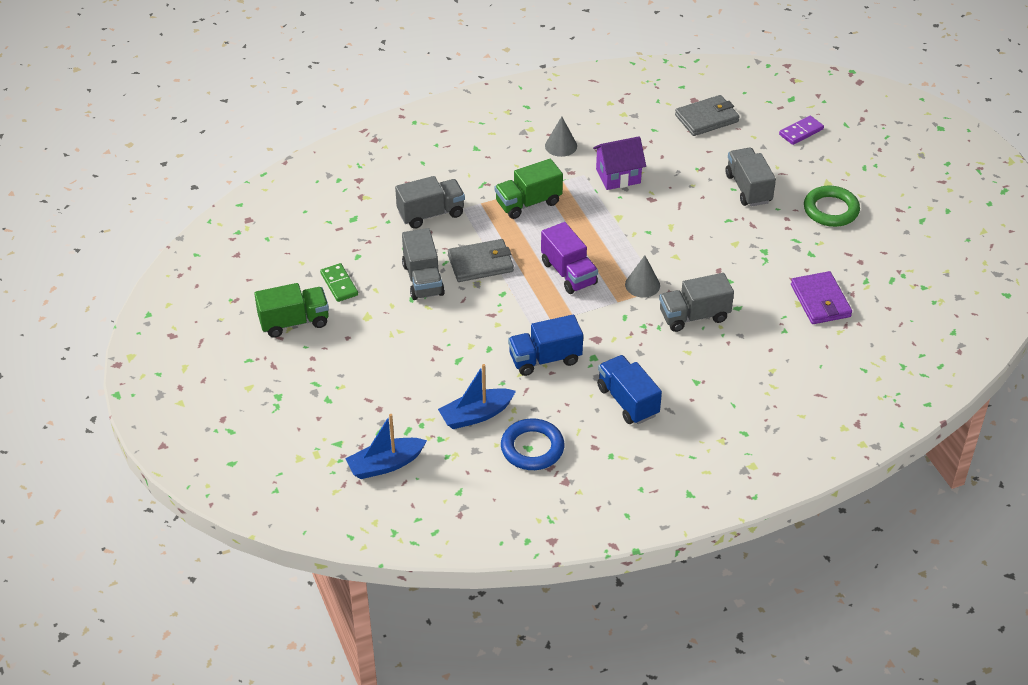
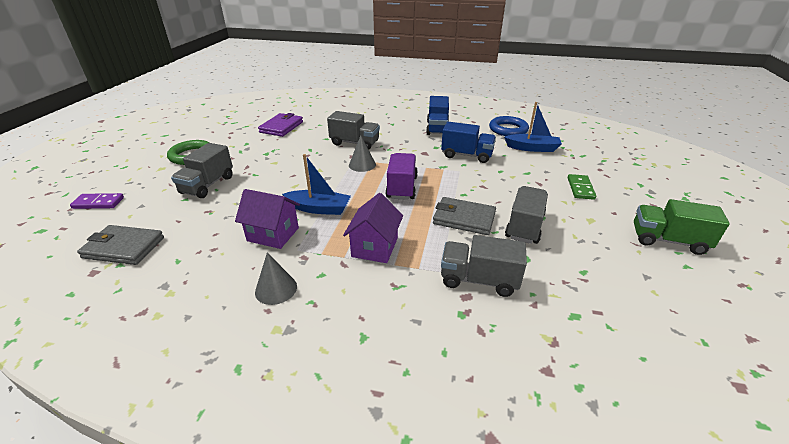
camera: 145 degrees left, 10 degrees down
(339, 284) = (612, 254): green domino -> green domino (580, 188)
(385, 464) = (604, 147): blue boat -> blue boat (319, 208)
(528, 203) = (375, 247): green truck -> purple house

